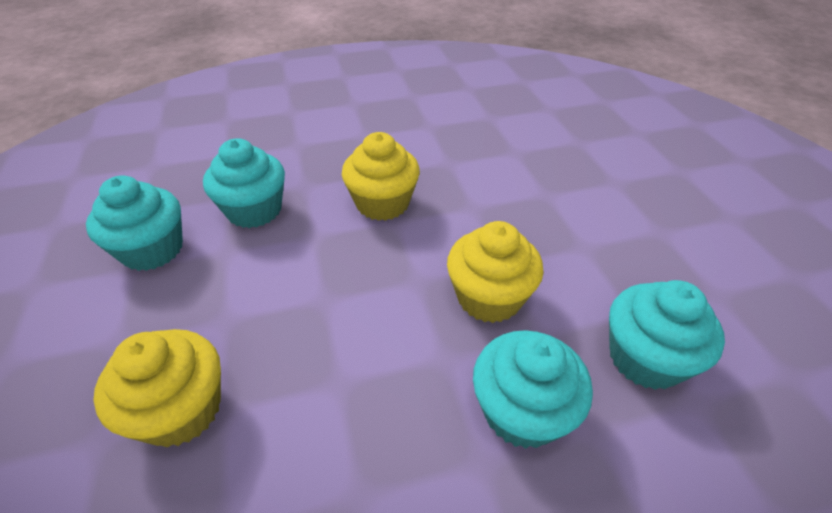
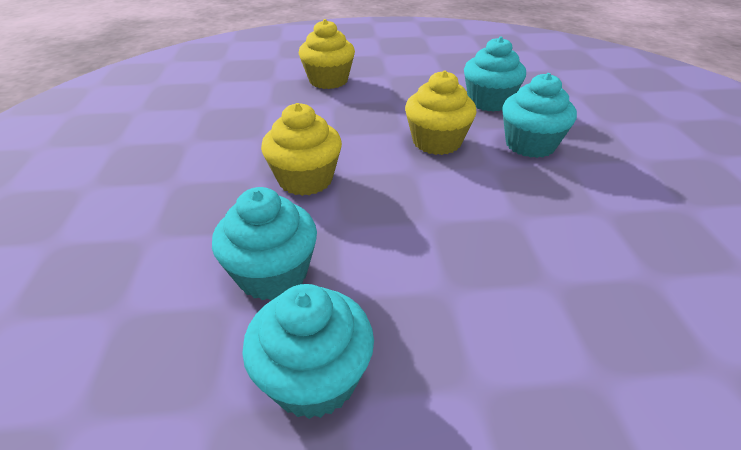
camera: 80 degrees left, 5 degrees down
(181, 410) = (557, 314): yellow cupcake -> yellow cupcake (328, 81)

